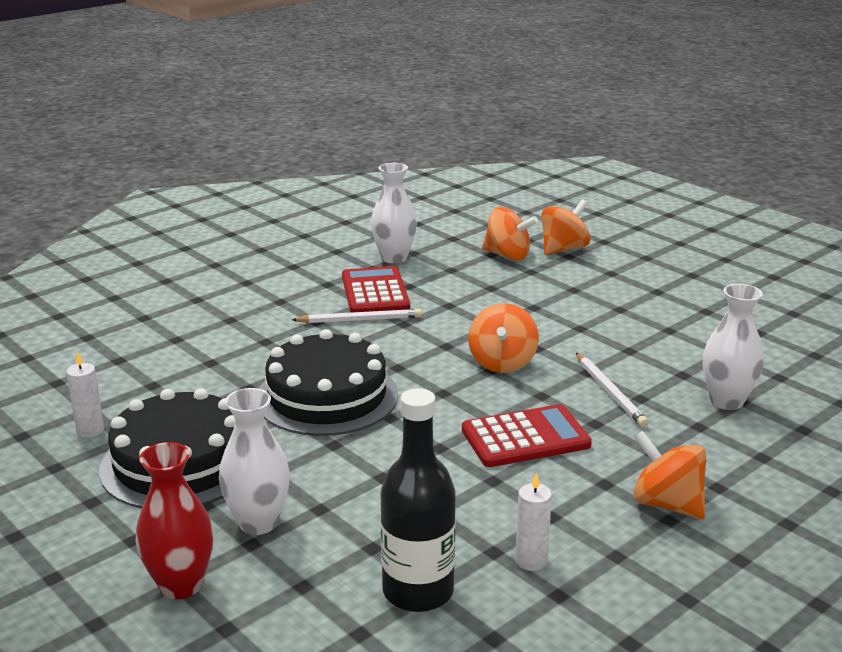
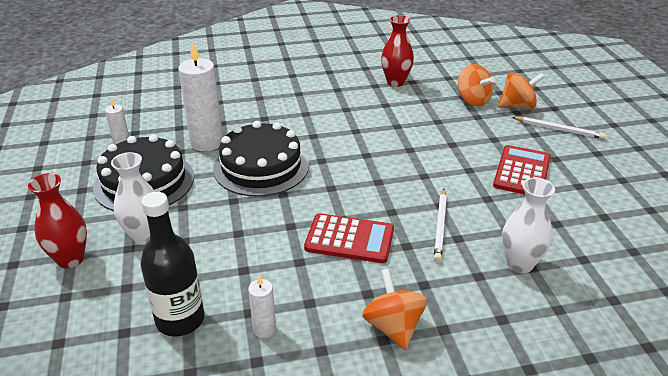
camera: 30 degrees right, 10 degrees up
(217, 391) = (207, 143): none -> white candle
(360, 320) = (331, 120): white pencil -> white pencil (558, 129)
(375, 292) = (360, 103): red calculator -> red calculator (522, 172)
(394, 258) = (395, 82): white vase -> red vase
(502, 363) = (389, 179): orange spinning top -> none

